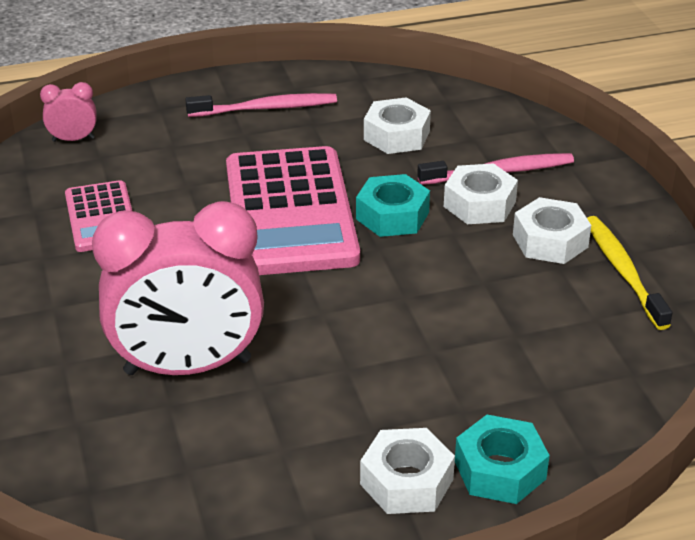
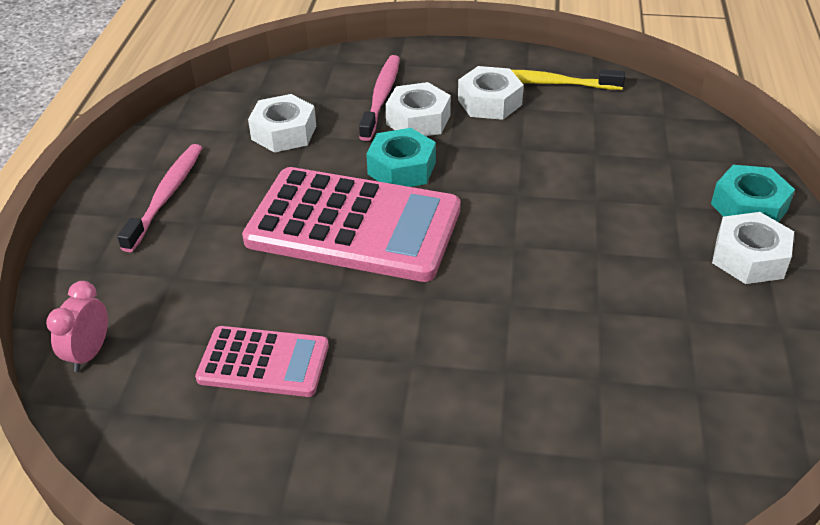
camera: 65 degrees left, 5 degrees up
(187, 367) = (551, 352): pink clock -> none

